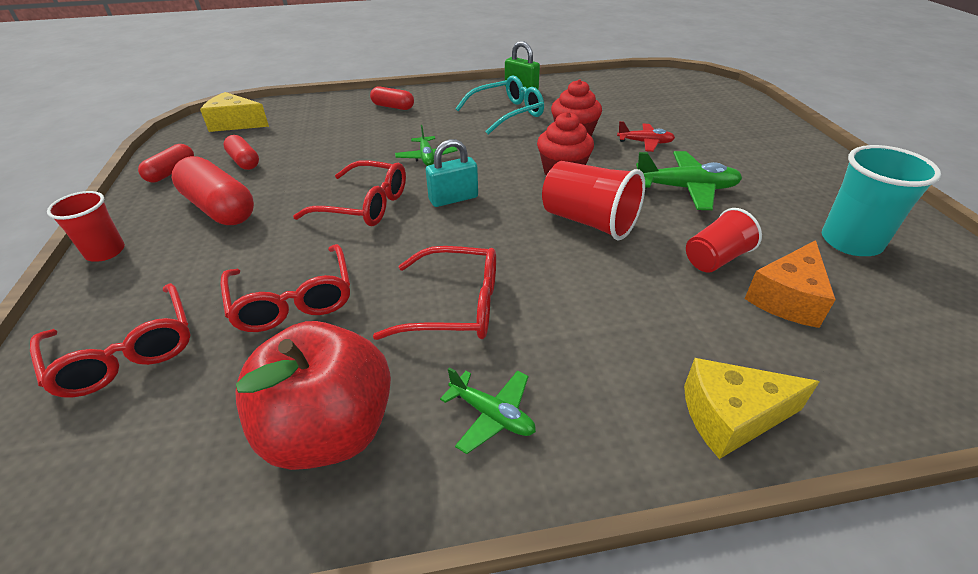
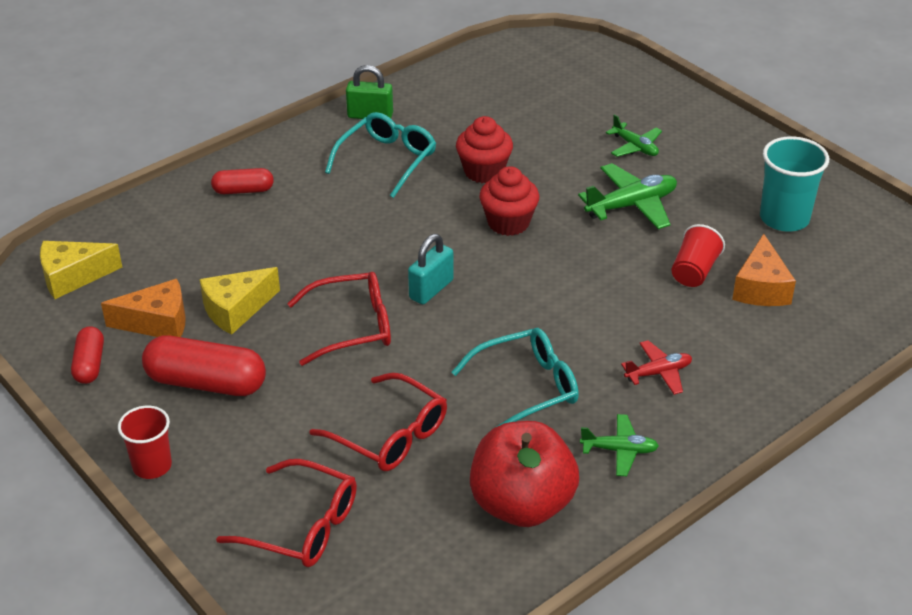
camera: 30 degrees left, 0 degrees up
(244, 161) = (157, 322): red capsule -> orange cheese
(426, 157) = (356, 249): green plane -> green plane (635, 147)
(454, 306) = (526, 388): red glasses -> turquoise glasses
(589, 221) = (572, 271): red cup -> none
(645, 143) = (560, 158): red plane -> red plane (658, 373)
(731, 417) = (765, 389): yellow cheese -> yellow cheese (236, 310)

